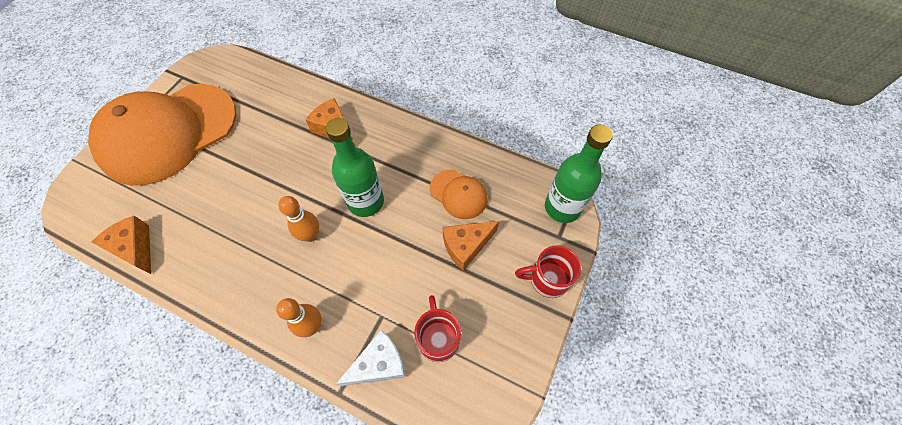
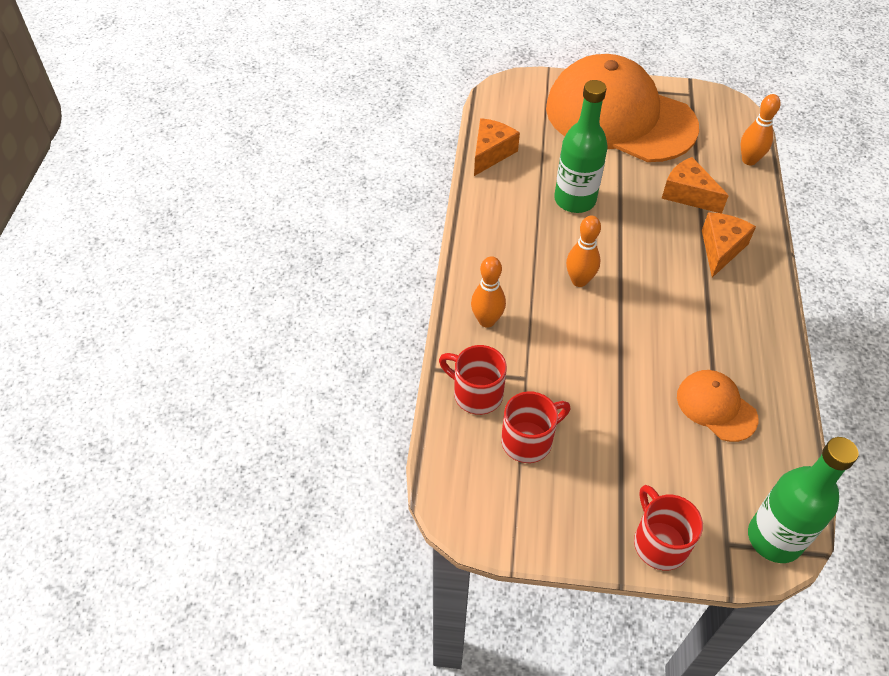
camera: 70 degrees right, 10 degrees down
(268, 74) = (749, 160): none -> orange bowling pin
(366, 201) = (647, 315): green bottle -> green bottle (575, 200)
(379, 364) = (476, 394): white cheese -> red mug
(458, 194) = (716, 407): orange cap -> orange cap turned 120 degrees clockwise
(466, 246) = (651, 436): orange cheese -> orange cheese (688, 194)

